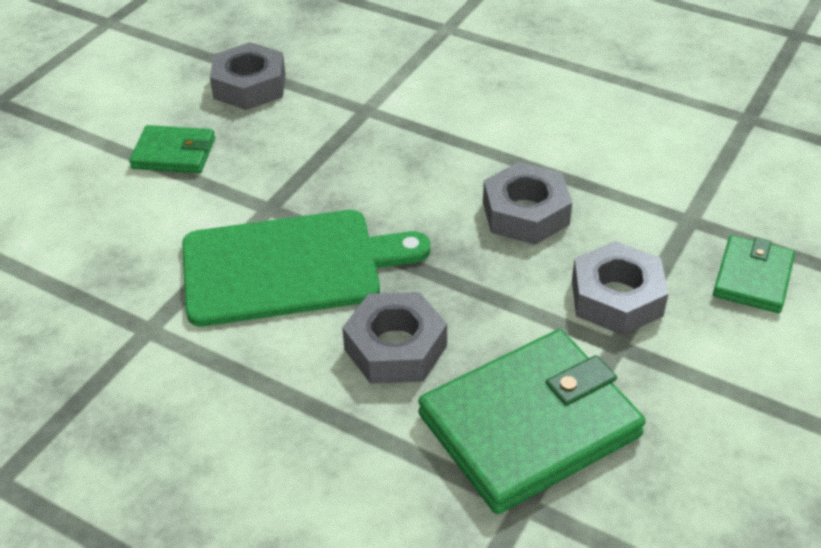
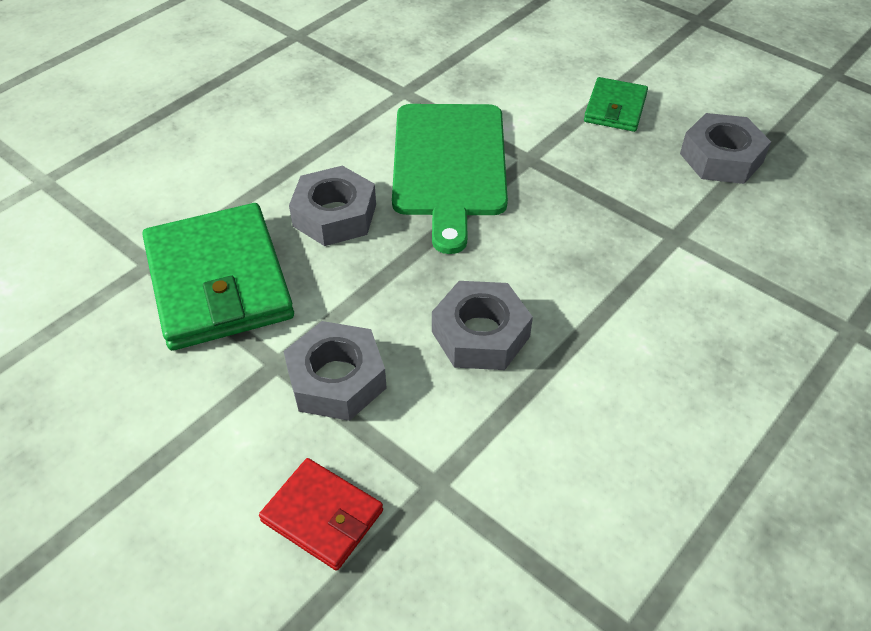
camera: 100 degrees right, 5 degrees up
(753, 278) = (322, 516): green wallet -> red wallet

